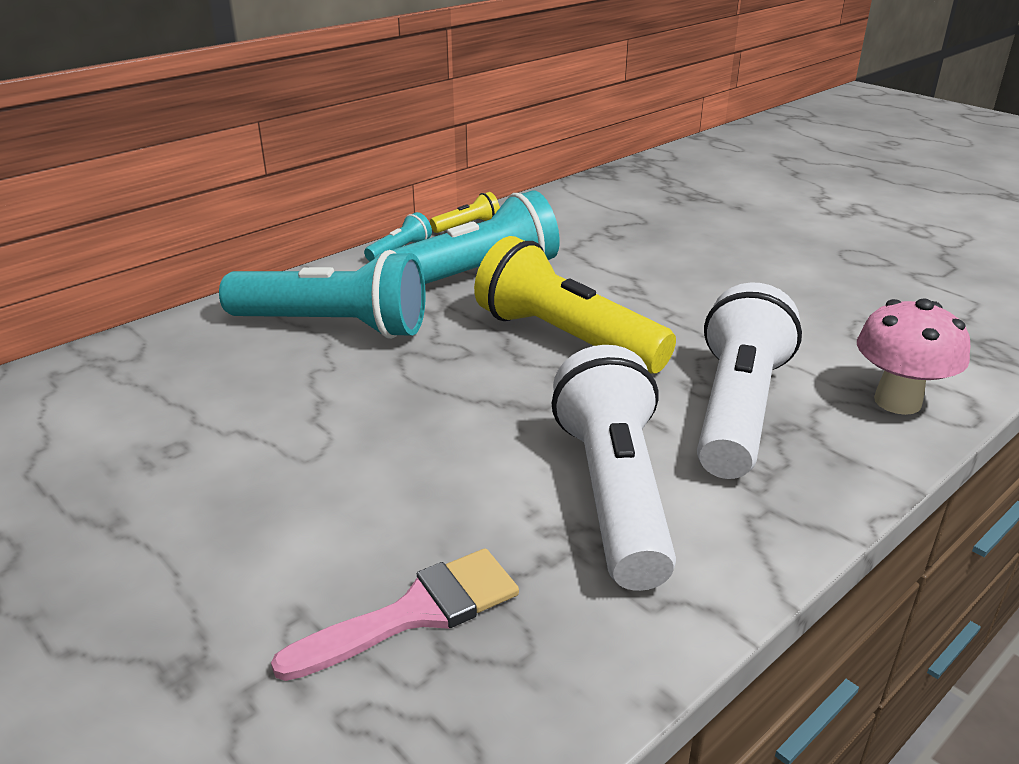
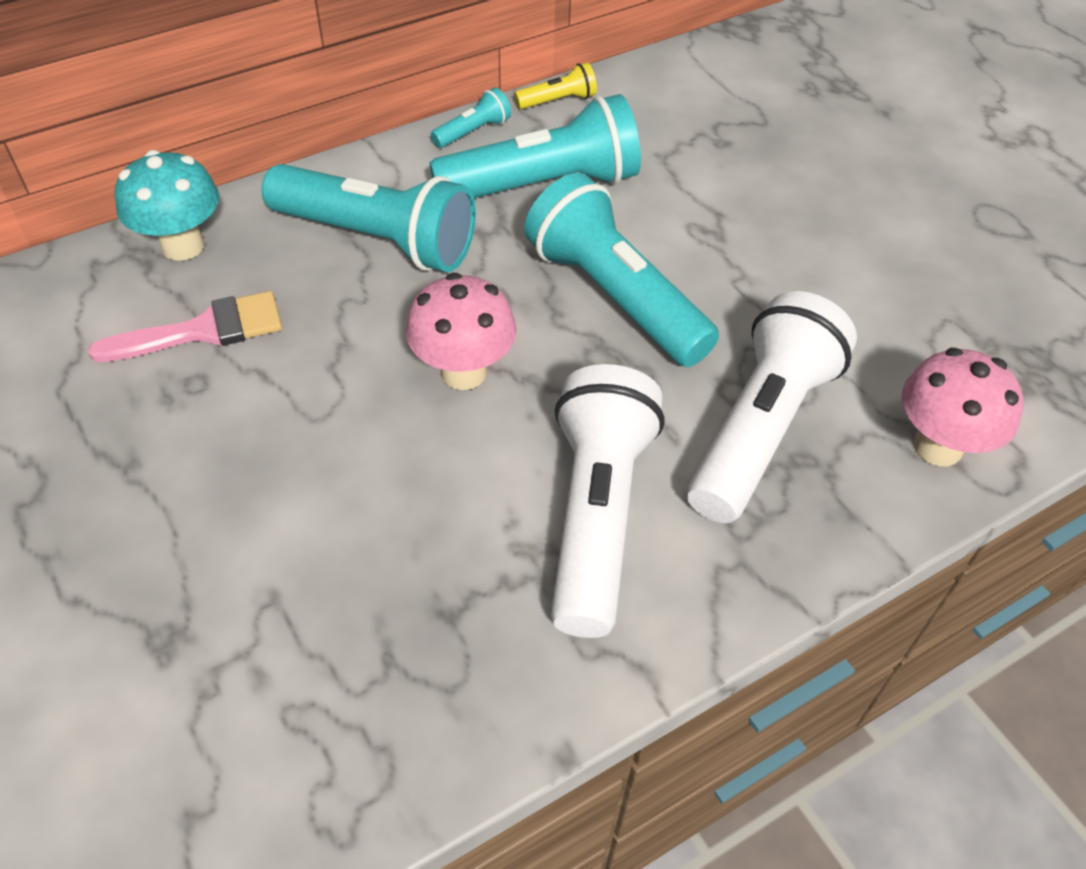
camera: 10 degrees right, 20 degrees up
(143, 351) = (183, 246): none -> turquoise mushroom
(416, 612) = (374, 618): pink brush -> pink brush (203, 330)
(445, 406) = (463, 372): none -> pink mushroom
(565, 338) = (614, 296): yellow flashlight -> turquoise flashlight

